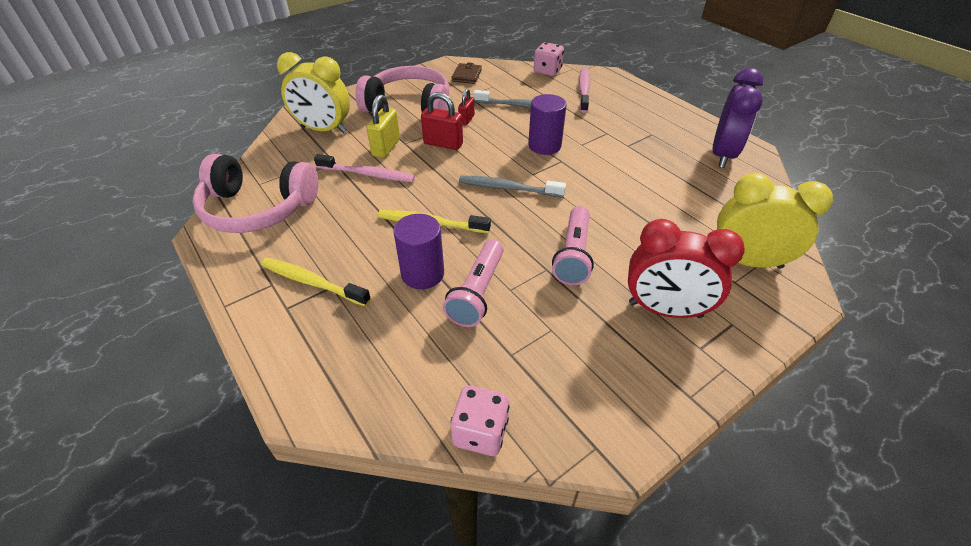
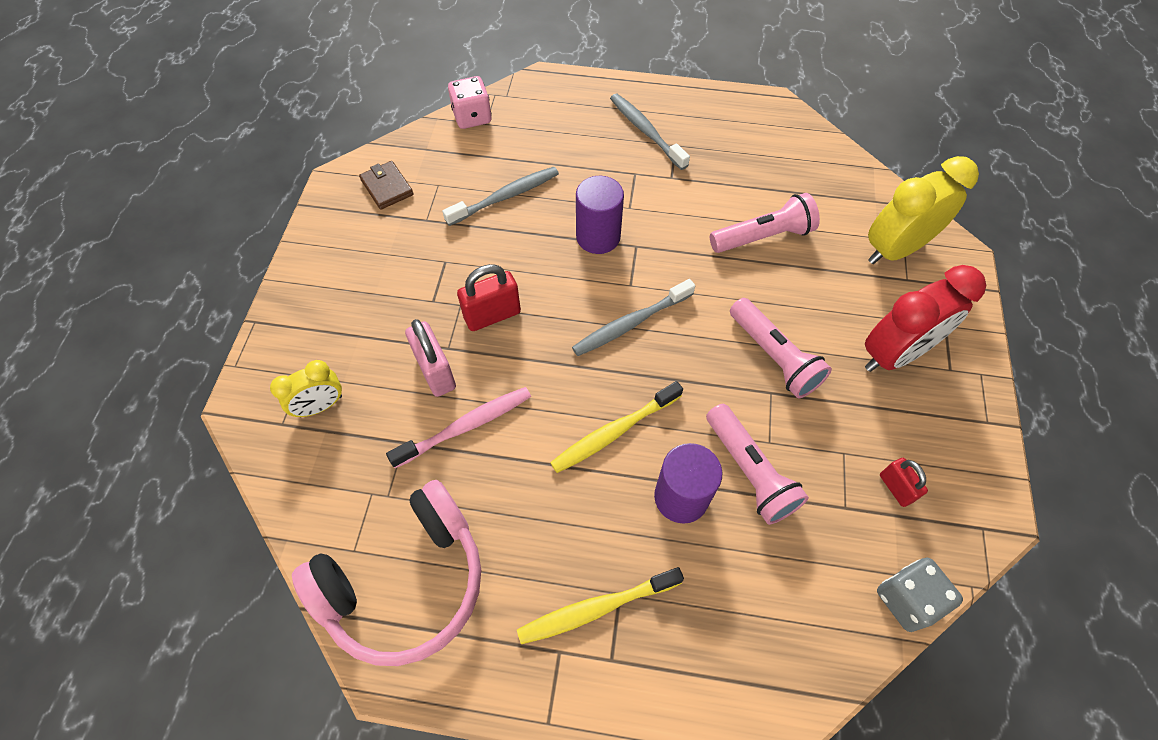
camera: 45 degrees left, 15 degrees up
(324, 130) = (320, 406): yellow clock -> yellow clock, size x0.57
(386, 147) = (435, 371): yellow padlock -> pink padlock
(409, 106) = (379, 288): pink headphones -> none
(466, 119) = (473, 259): red padlock -> red padlock (895, 488)
(480, 432) = (907, 599): pink dice -> grey dice
(583, 90) = (545, 123): pink toothbrush -> none
(640, 120) = (646, 131): none -> grey toothbrush
(650, 200) = (763, 237): none -> pink flashlight
(722, 155) = (760, 130): purple clock -> none

